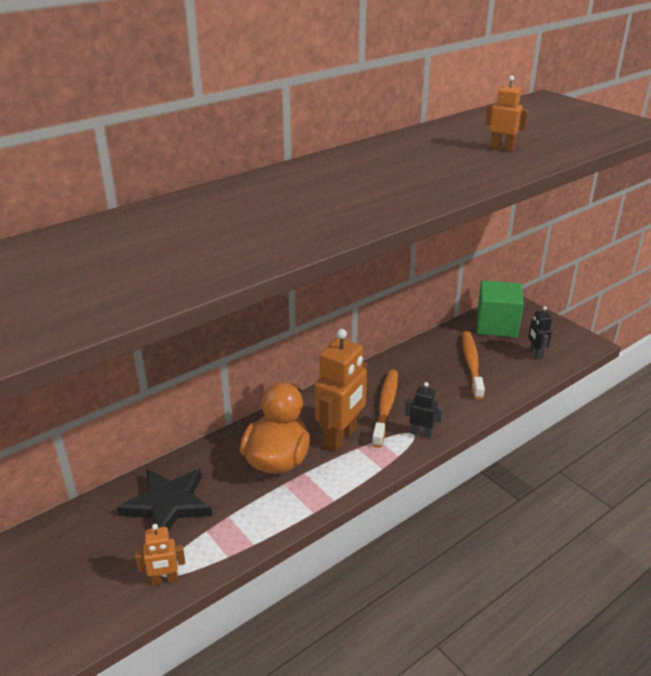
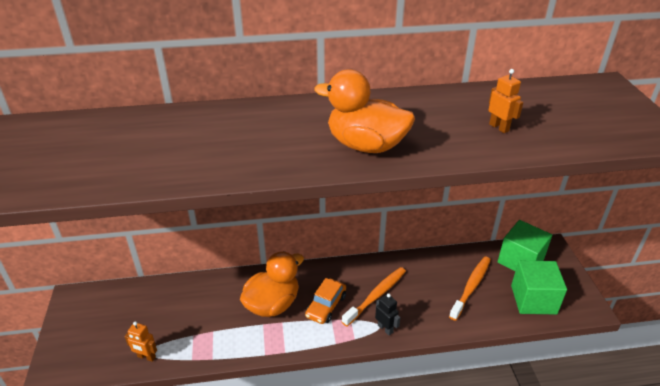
camera: 30 degrees right, 5 degrees up
(168, 504) = (186, 306): black star -> none
(340, 437) = (326, 306): orange robot -> orange car
(399, 190) = (366, 145): none -> orange duck
(535, 354) = (533, 299): black robot -> green cube

